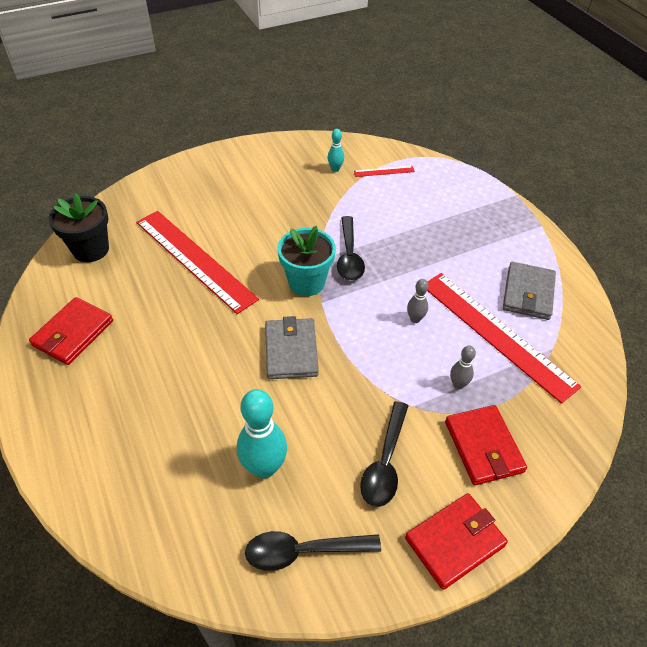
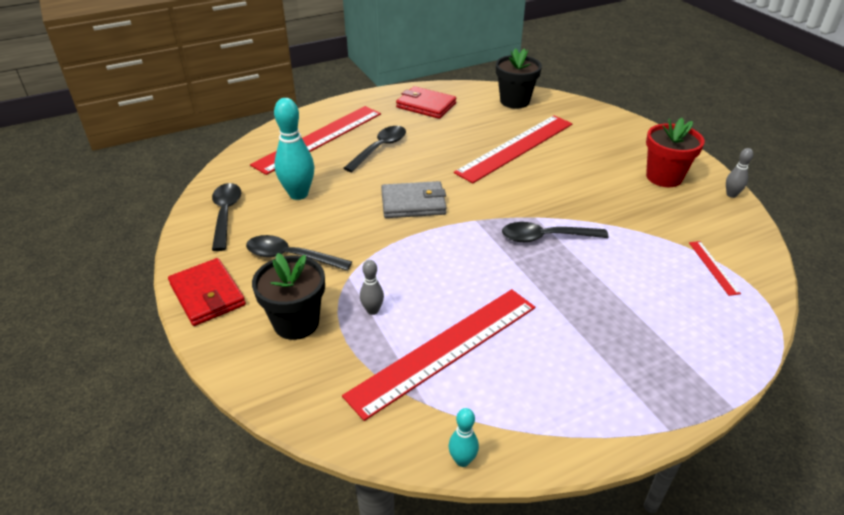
camera: 90 degrees right, 10 degrees down
(129, 455) = (319, 138): none -> red ruler
(171, 383) = (379, 148): none -> black spoon
(263, 170) = (664, 177): none -> red flower pot
(306, 282) = (500, 210): turquoise flower pot -> none
(335, 169) = (695, 227): turquoise bowling pin -> turquoise bowling pin (462, 460)
(415, 319) = (460, 283): grey bowling pin -> grey bowling pin (731, 195)
(483, 447) = (296, 322): red wallet -> black flower pot
(528, 293) = (518, 391): grey wallet -> none

